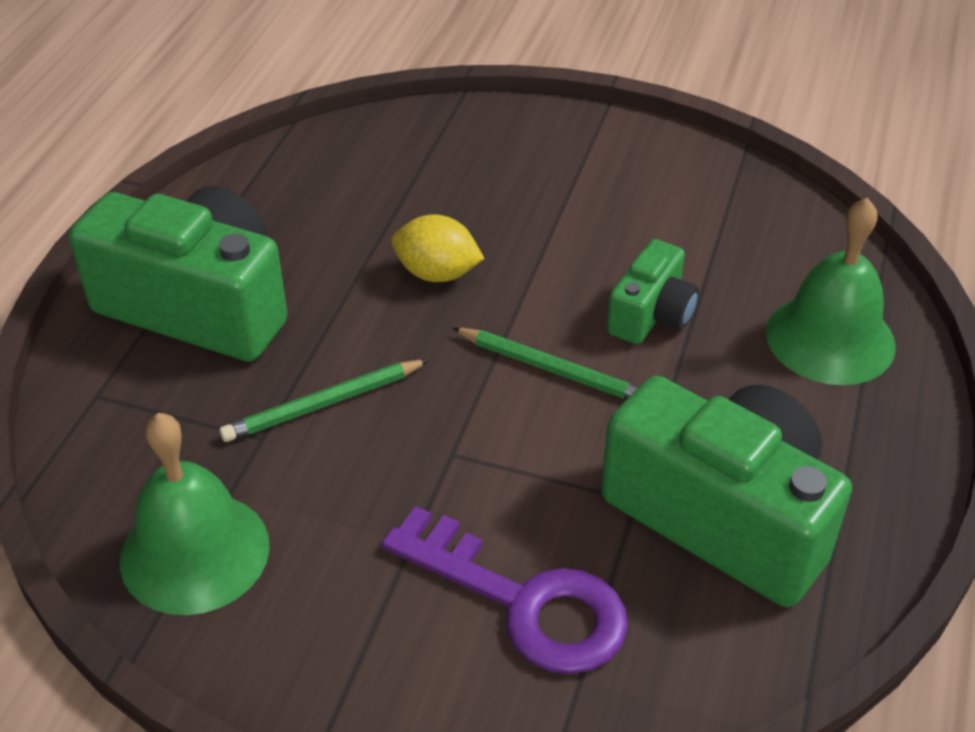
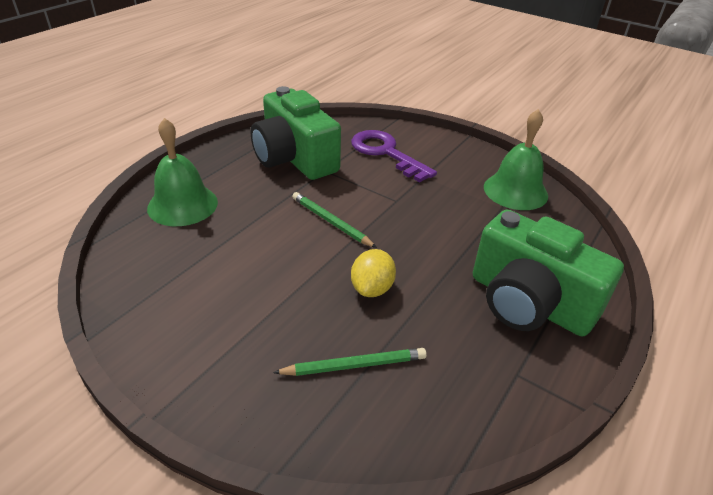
camera: 165 degrees left, 5 degrees down
(323, 404) = (454, 232): green pencil -> green pencil (354, 365)
(437, 273) = (372, 288): yellow lemon -> yellow lemon turned 75 degrees clockwise
(651, 315) = (261, 236): green camera -> none

